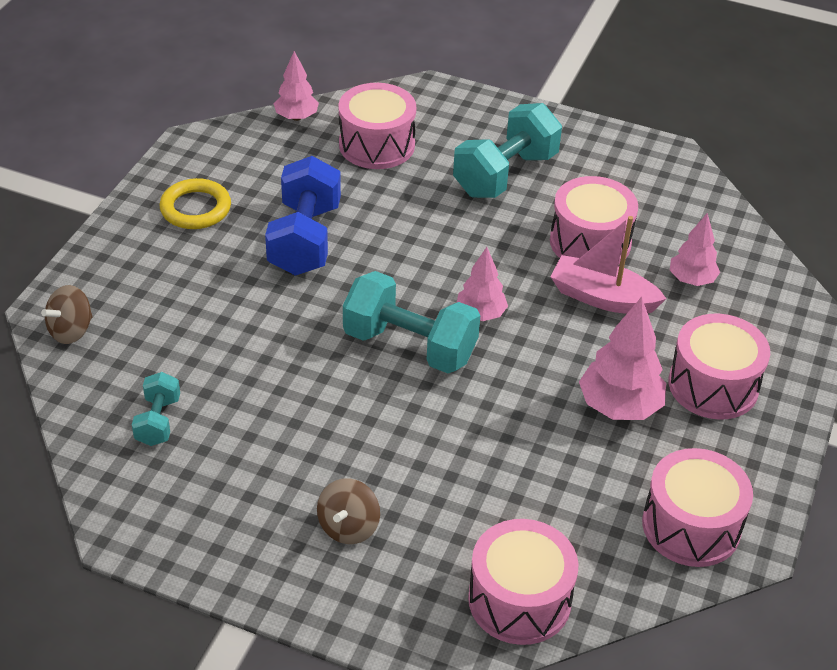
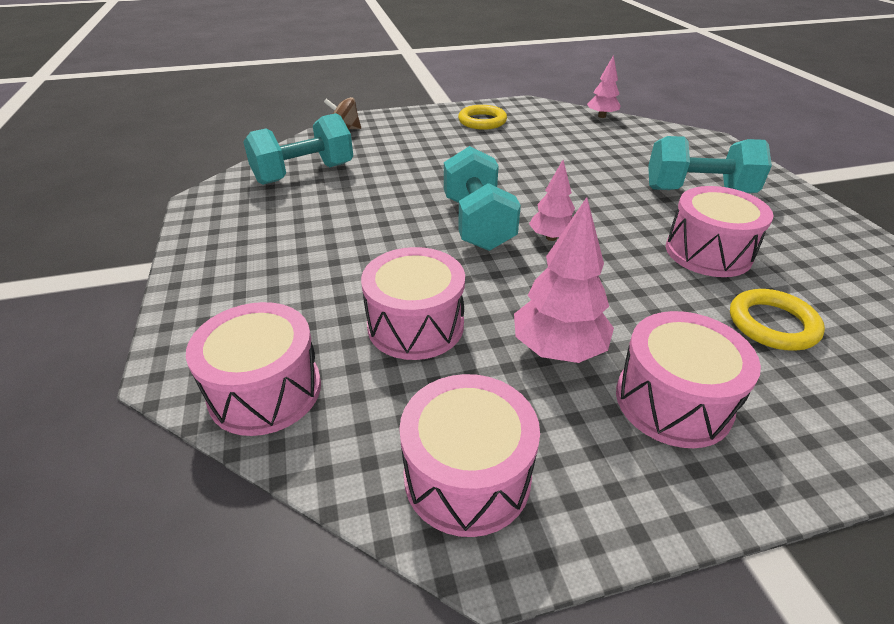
camera: 55 degrees right, 5 degrees down
(158, 421) = (304, 174): turquoise dumbbell -> turquoise dumbbell, size x1.91
(305, 239) = (512, 155): blue dumbbell -> none
(348, 527) = (276, 270): brown spinning top -> none
(377, 145) = (629, 143): pink drum -> pink drum (415, 325)
(602, 297) = (663, 284): pink boat -> none
(691, 280) = (772, 324): pink tree -> yellow ring

